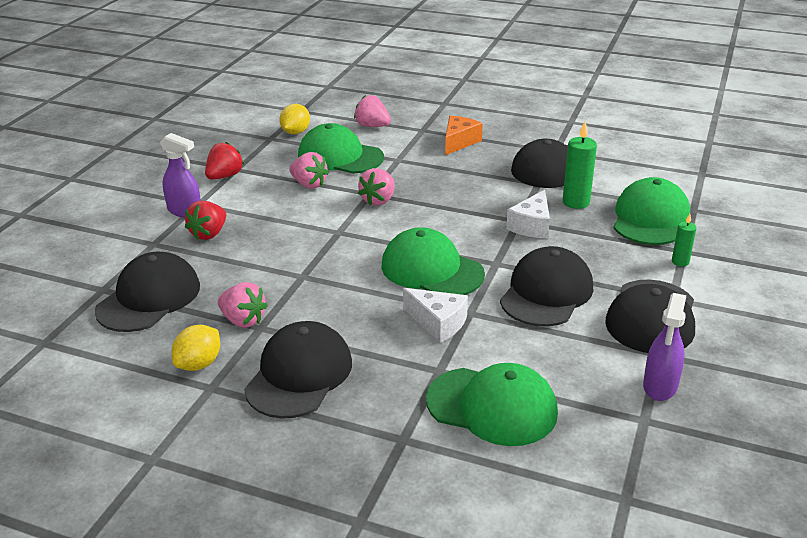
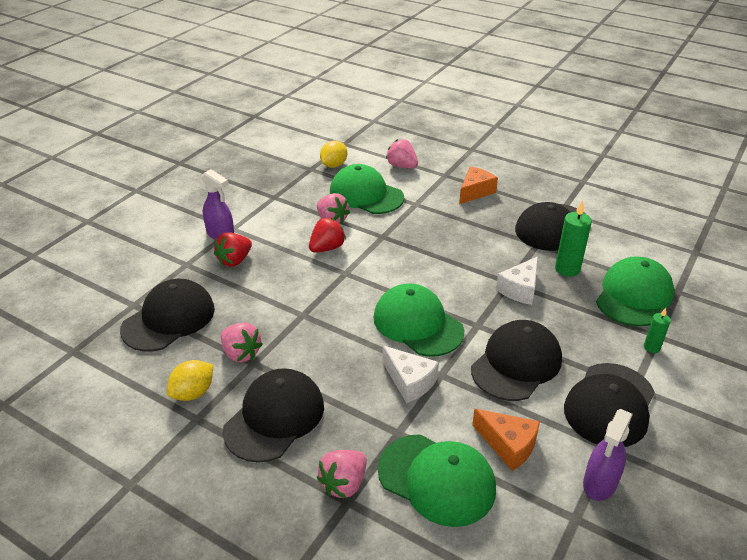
camera: 10 degrees right, 5 degrees up
(224, 176) = (262, 203): red strawberry -> red strawberry (327, 248)
(378, 200) = (388, 244): pink strawberry -> pink strawberry (344, 484)
(558, 366) = (508, 445): none -> orange cheese

